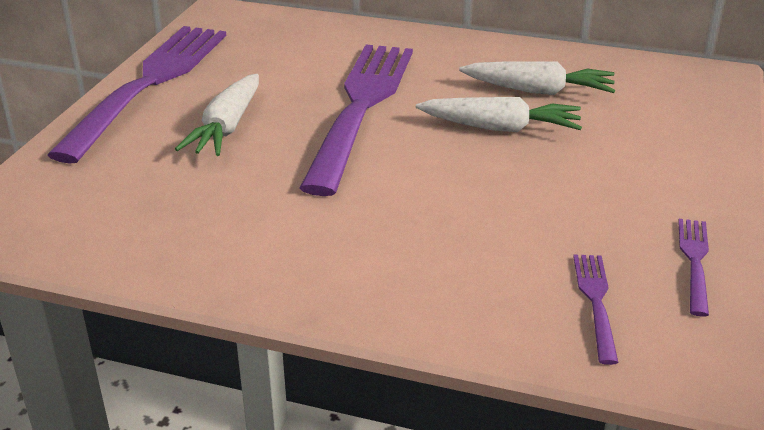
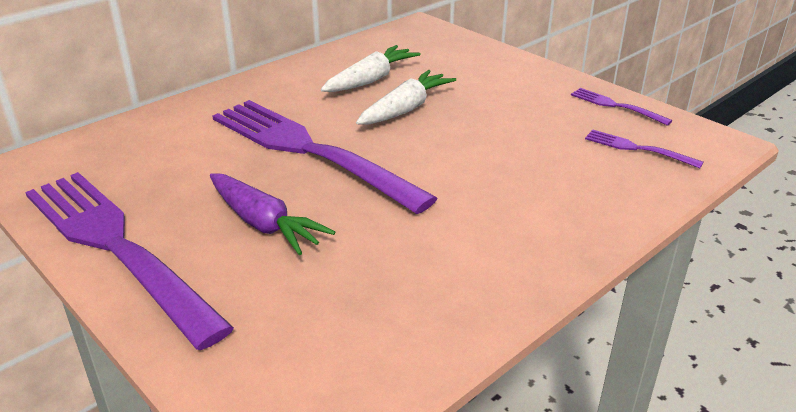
camera: 60 degrees left, 0 degrees up
(226, 127) = (264, 224): white carrot -> purple carrot

